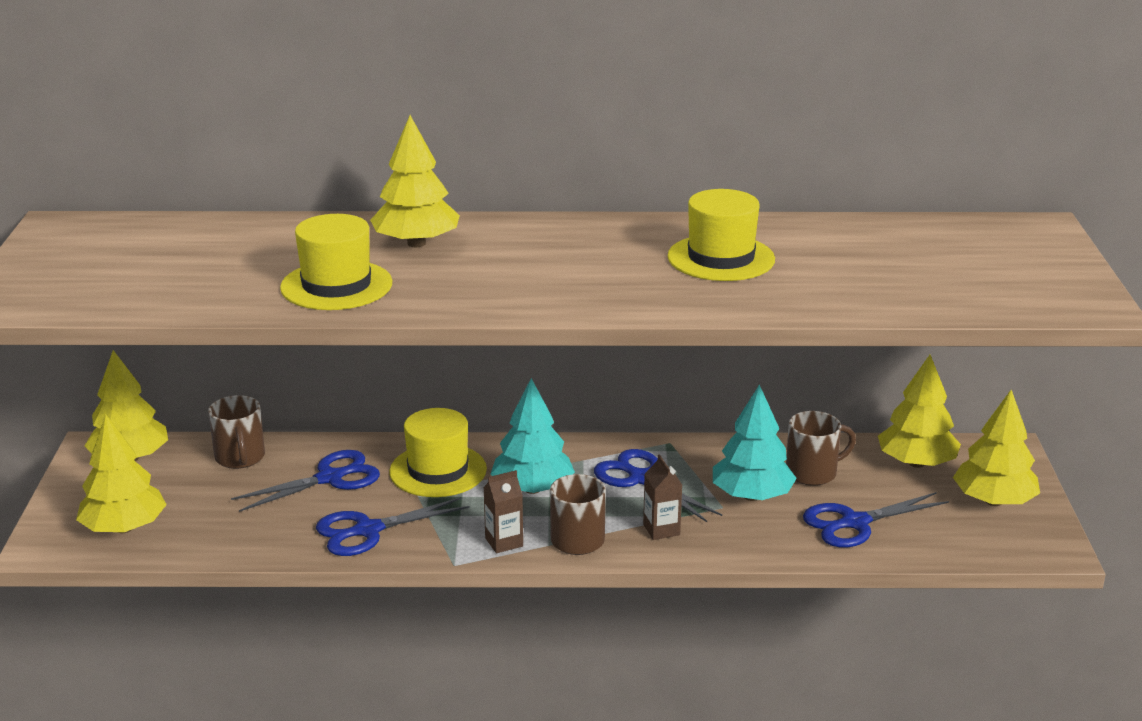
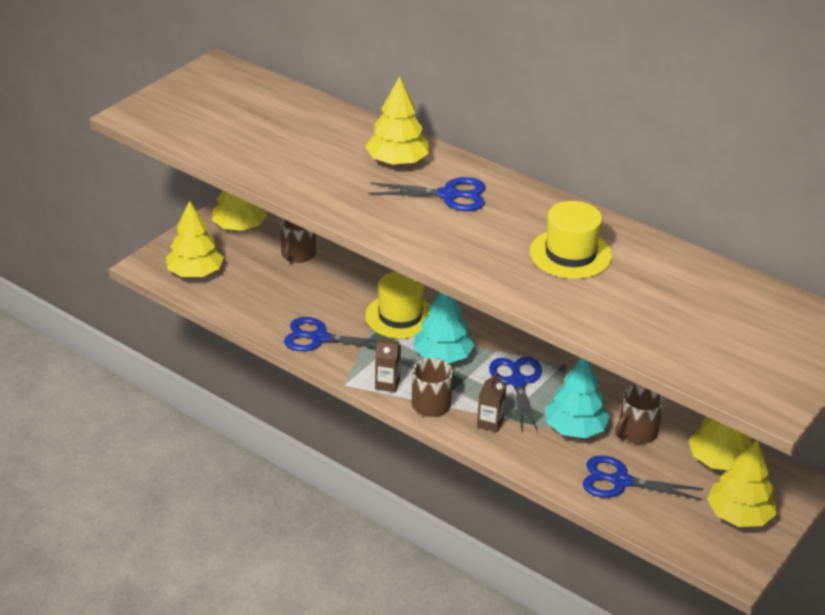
camera: 35 degrees right, 10 degrees up
(330, 478) = (334, 292): blue scissors -> blue scissors (449, 195)
(336, 285) = (315, 175): yellow hat -> none
(813, 473) = (636, 432): brown mug -> brown mug turned 120 degrees clockwise

